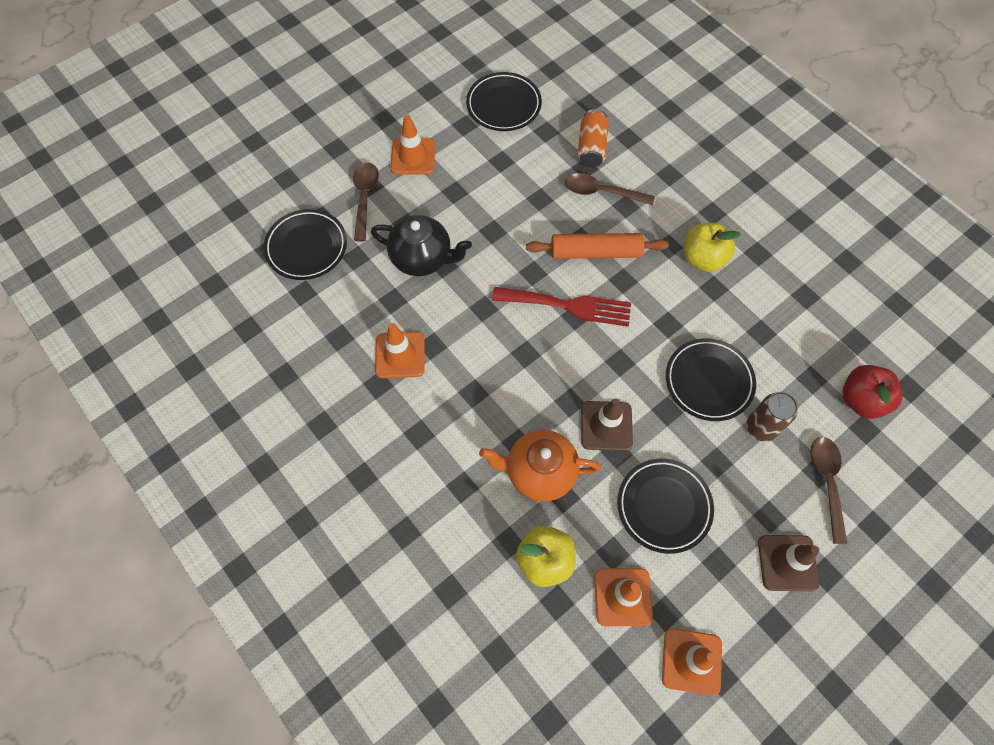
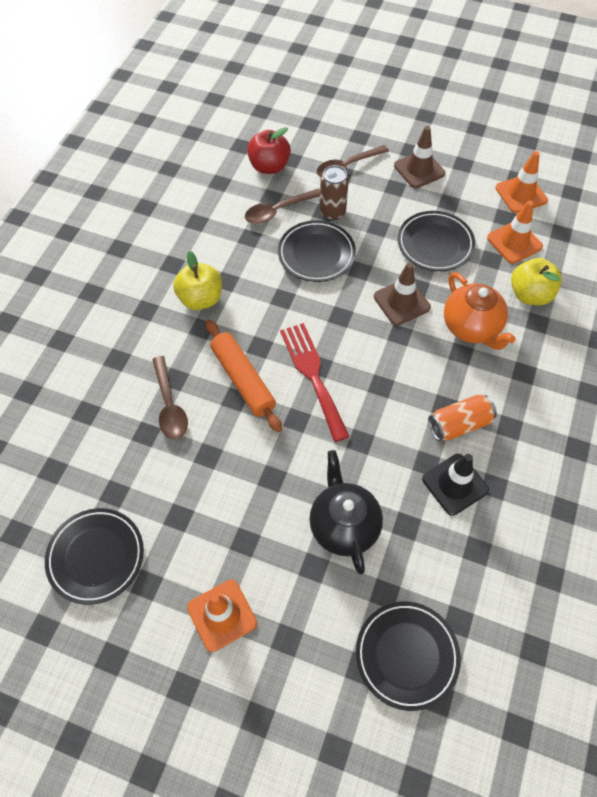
camera: 120 degrees left, 5 degrees down
(365, 198) = (307, 633): brown spoon -> brown spoon (278, 210)
(400, 355) = (455, 484): orange traffic cone -> black traffic cone
(591, 148) = (116, 439): orange can -> orange can (459, 424)

